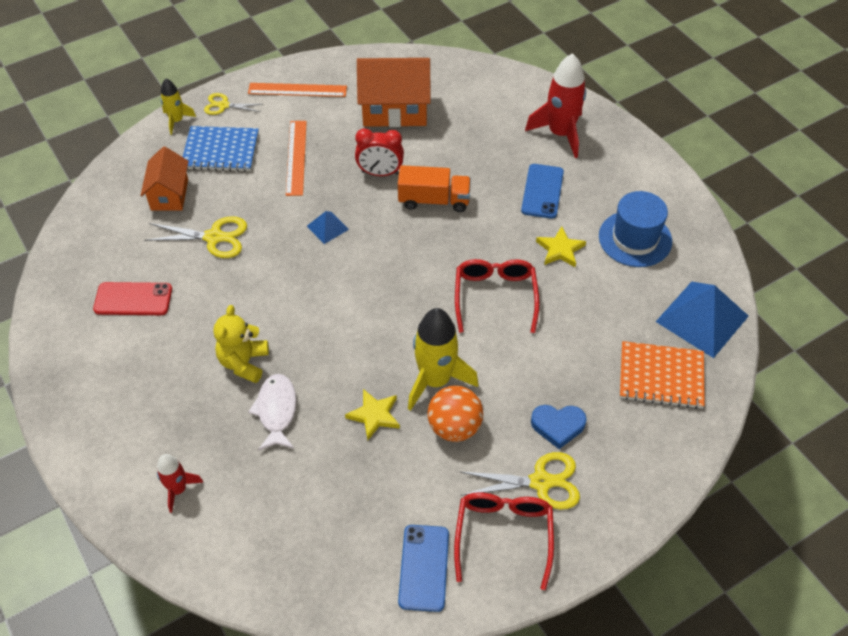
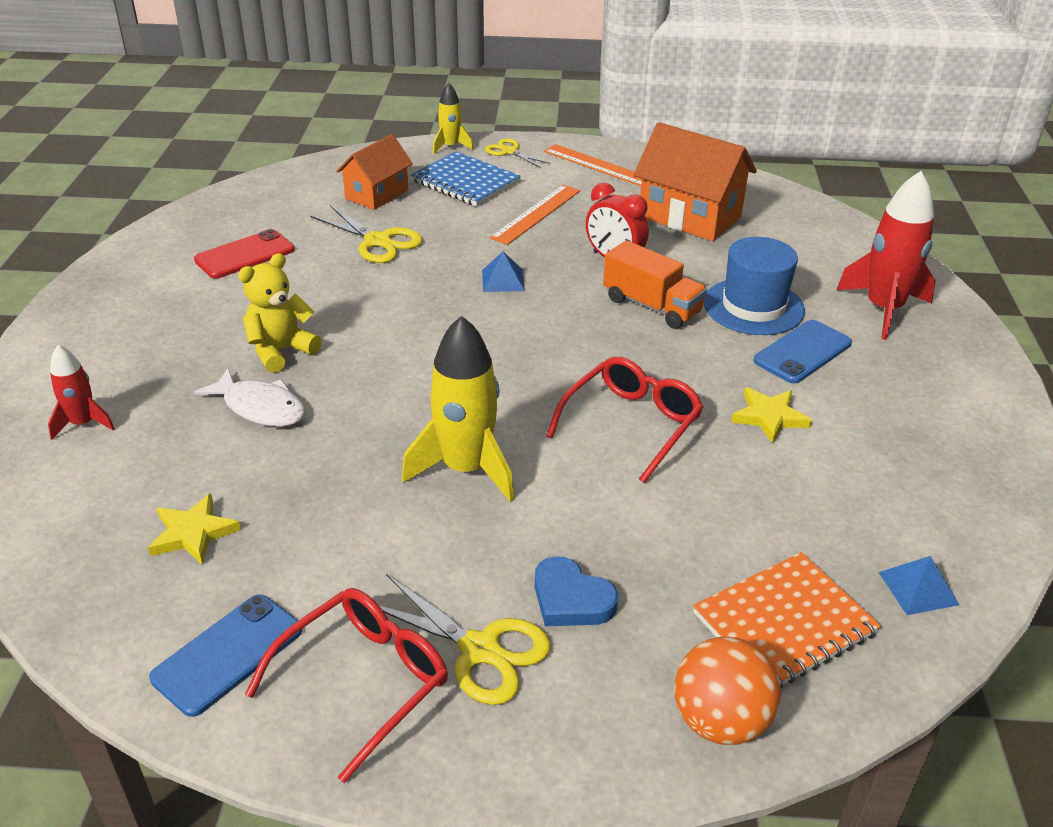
camera: 35 degrees right, 15 degrees down
(133, 299) = (245, 255): red phone -> red phone turned 75 degrees counterclockwise
(276, 411) = (260, 407): white fish -> white fish turned 90 degrees clockwise
(374, 415) = (356, 466): yellow star -> yellow star (193, 533)
(454, 427) = (435, 527): orange ball -> orange ball (720, 721)
(635, 239) = (892, 452): blue hat -> blue hat (753, 306)
(661, 376) = (784, 623): orange notebook -> orange notebook turned 75 degrees counterclockwise
(702, 319) = (918, 588): blue pyramid -> blue pyramid, size x0.48

